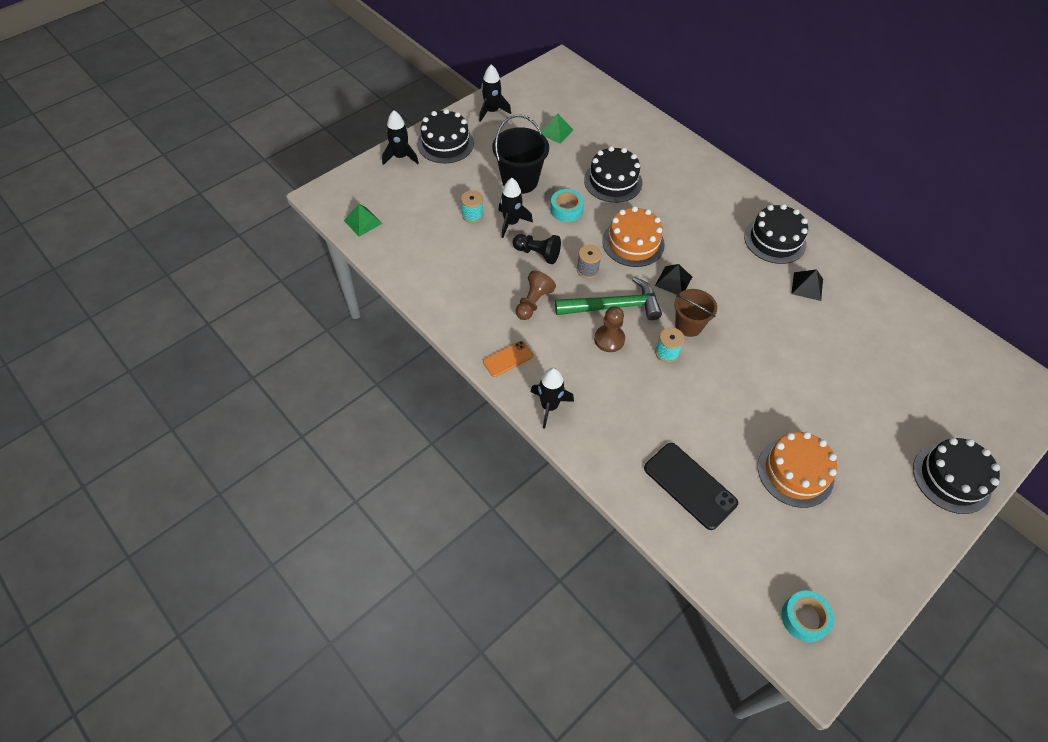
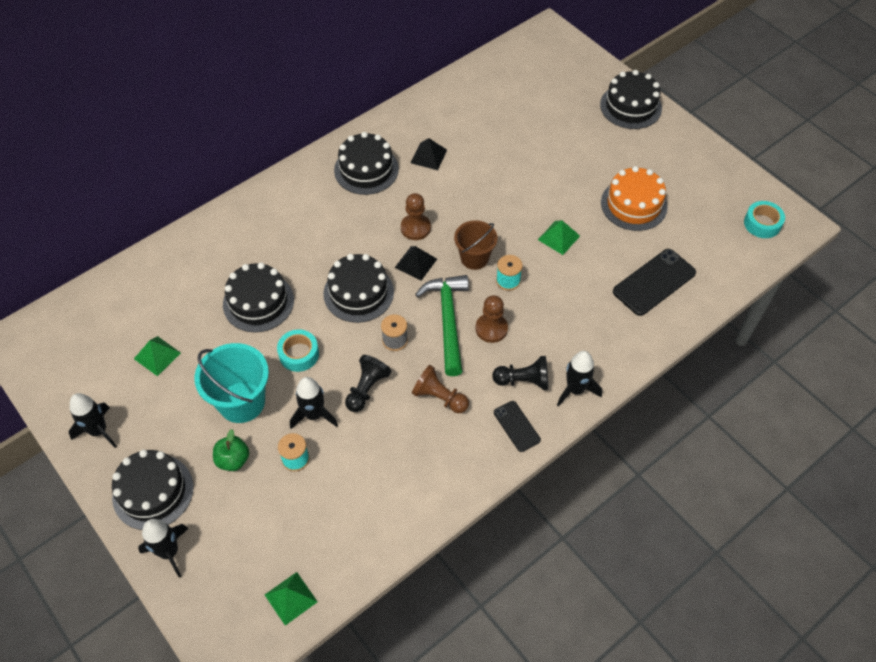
camera: 85 degrees left, 0 degrees up
(471, 181) = (233, 460): none -> green apple
(508, 359) = (516, 426): orange phone -> black phone
(520, 181) = (241, 402): black bucket -> turquoise bucket
(555, 364) = (523, 381): none -> black pawn
(633, 243) = (358, 293): orange cake -> black cake
(714, 279) = (415, 228): none -> brown pawn
(730, 397) = (558, 237): none -> green pyramid

